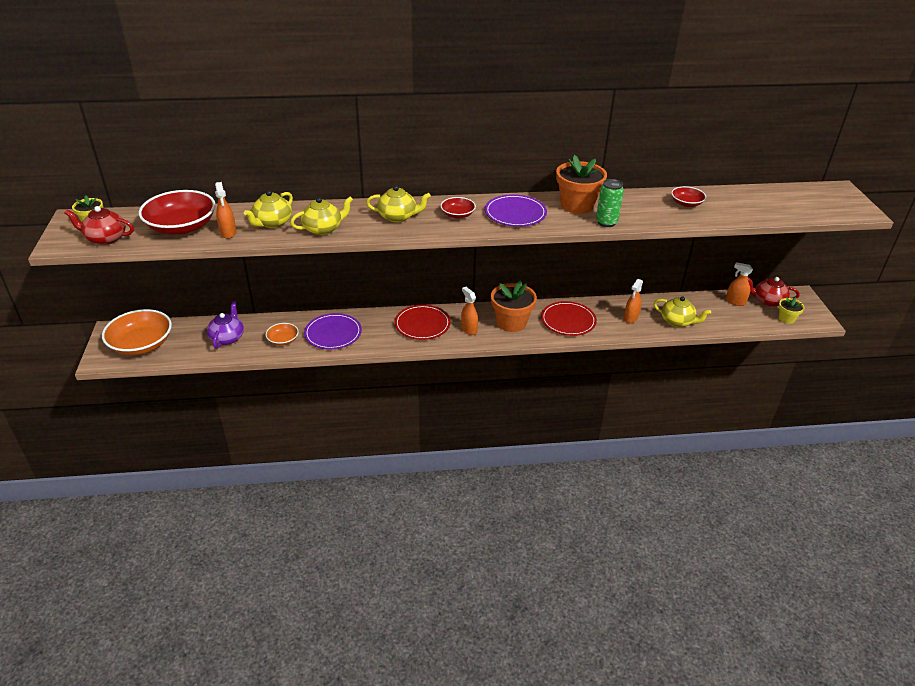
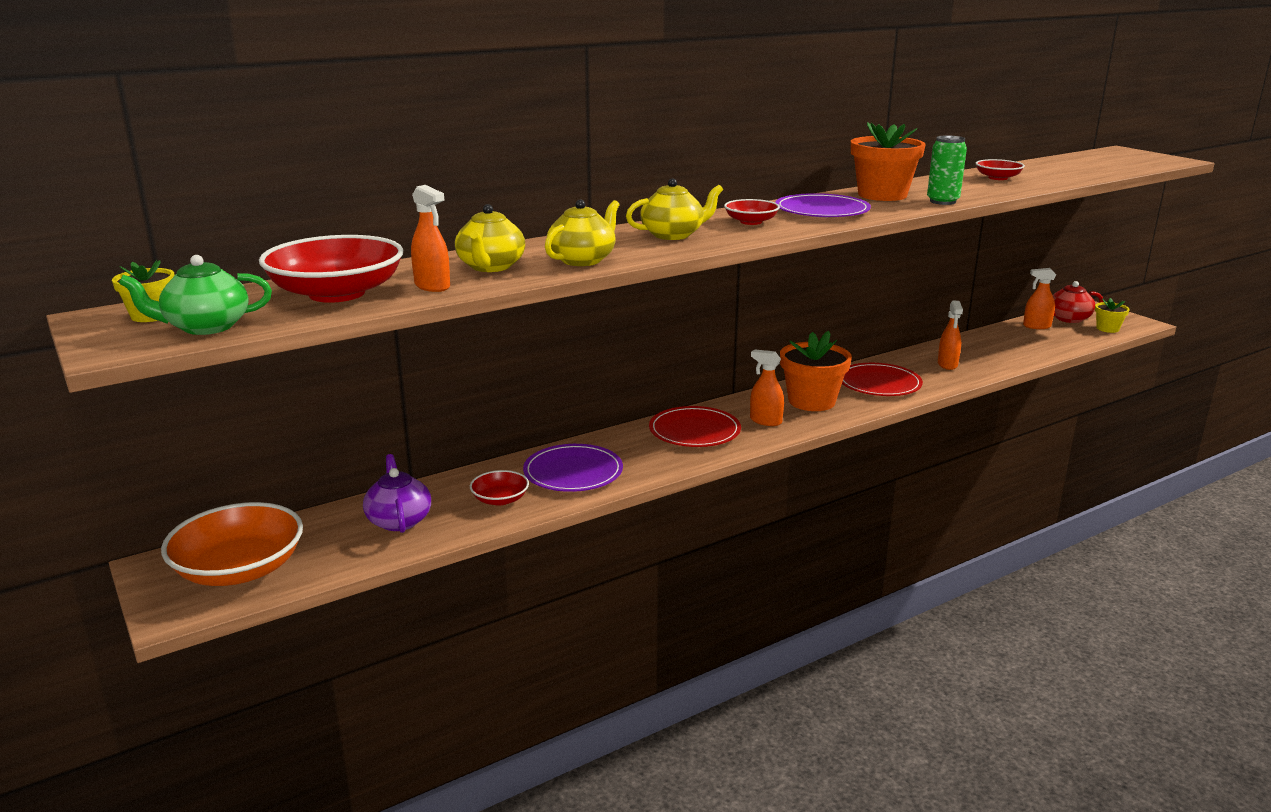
camera: 25 degrees left, 15 degrees down
(105, 238) = (206, 327): red teapot -> green teapot
(283, 340) = (500, 499): orange bowl -> red bowl
(677, 321) = (1002, 356): yellow teapot -> none

